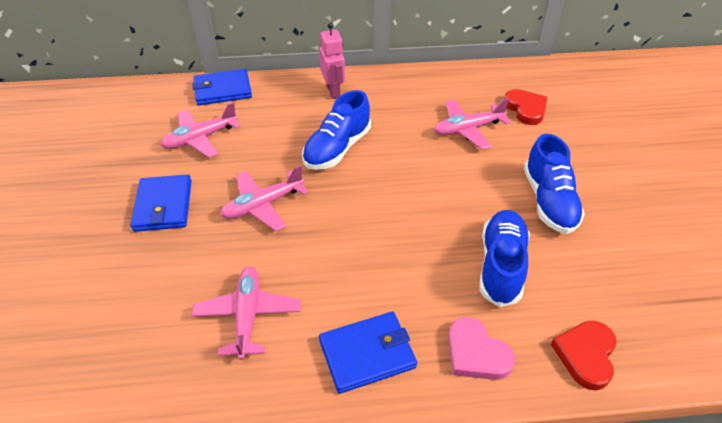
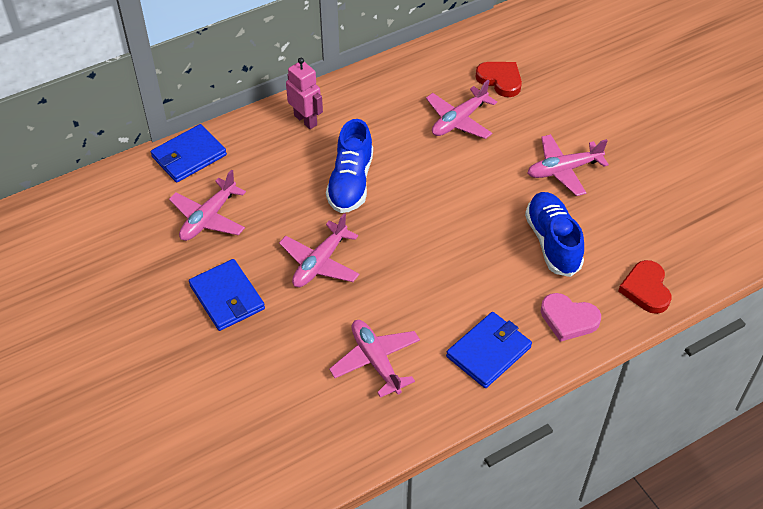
camera: 25 degrees left, 5 degrees up
(549, 201) = (563, 170): blue shoe -> pink plane

